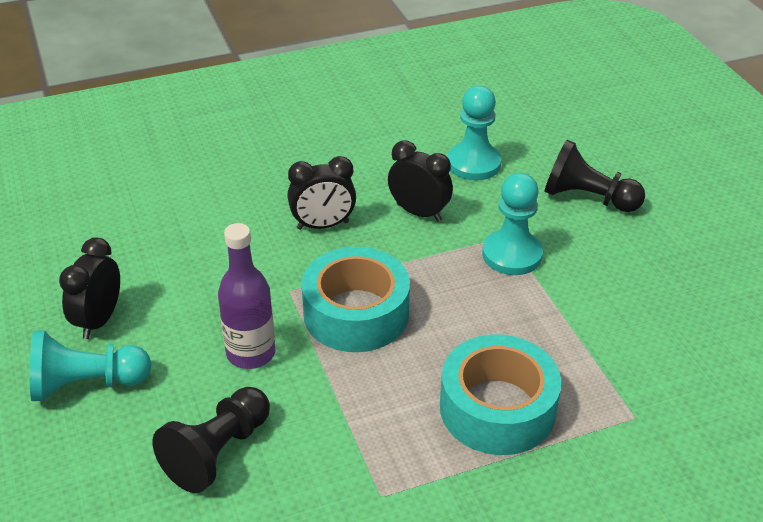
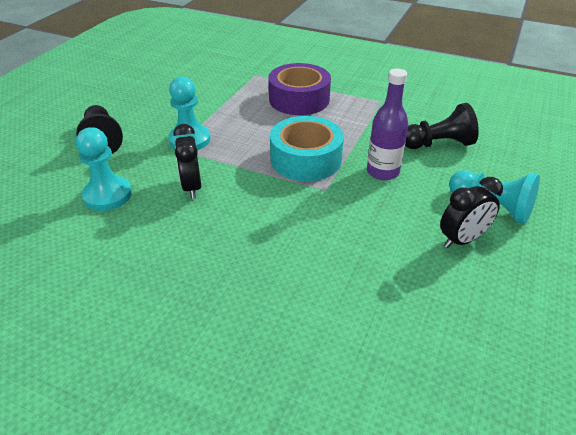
camera: 135 degrees left, 0 degrees up
(323, 225) = (255, 215): black clock -> none
(497, 408) = (299, 99): turquoise tape -> purple tape

